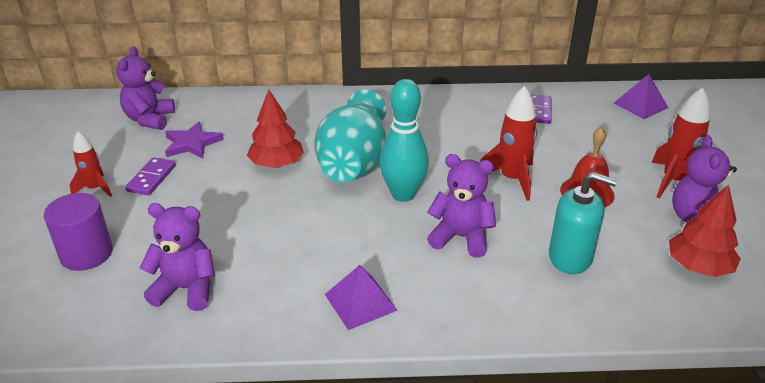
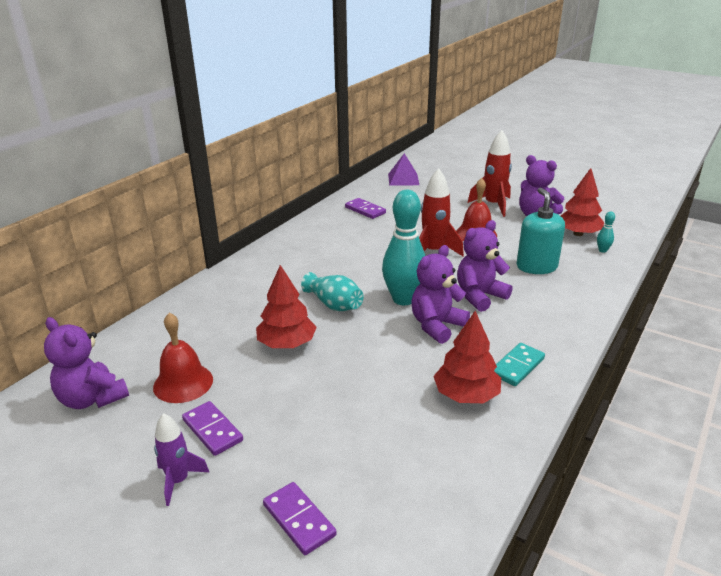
camera: 55 degrees left, 5 degrees down
(86, 254) = (299, 520): purple cylinder -> purple domino
(95, 189) = (178, 481): red rocket -> purple rocket
(186, 289) = (423, 459): purple teddy bear -> purple teddy bear (436, 326)
(192, 143) = (183, 383): purple star -> red bell
(288, 284) = (466, 395): none -> red tree
(354, 162) = (334, 305): turquoise vase -> turquoise vase, size x0.52
(360, 302) = (517, 366): purple pyramid -> turquoise domino
(570, 257) = (536, 267): turquoise soap dispenser -> turquoise soap dispenser turned 60 degrees counterclockwise
(683, 299) = (602, 250): none -> turquoise bowling pin

